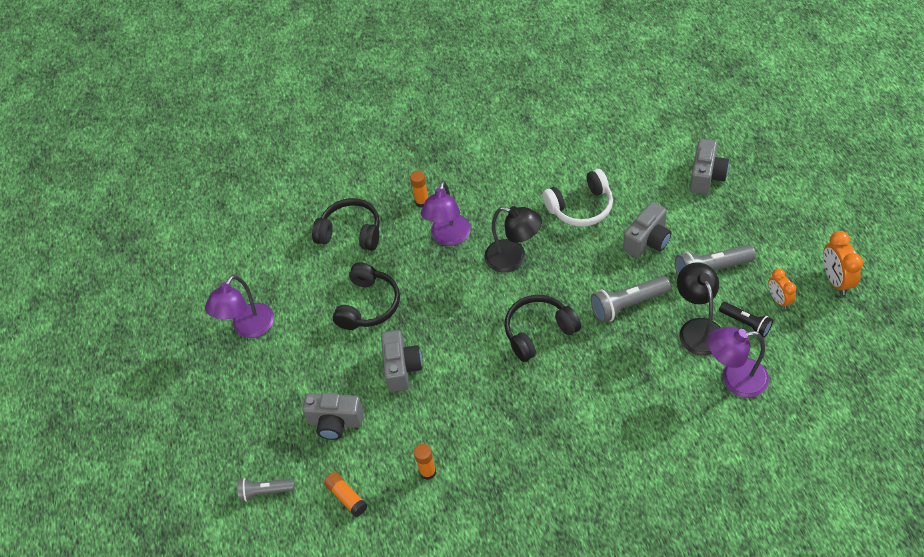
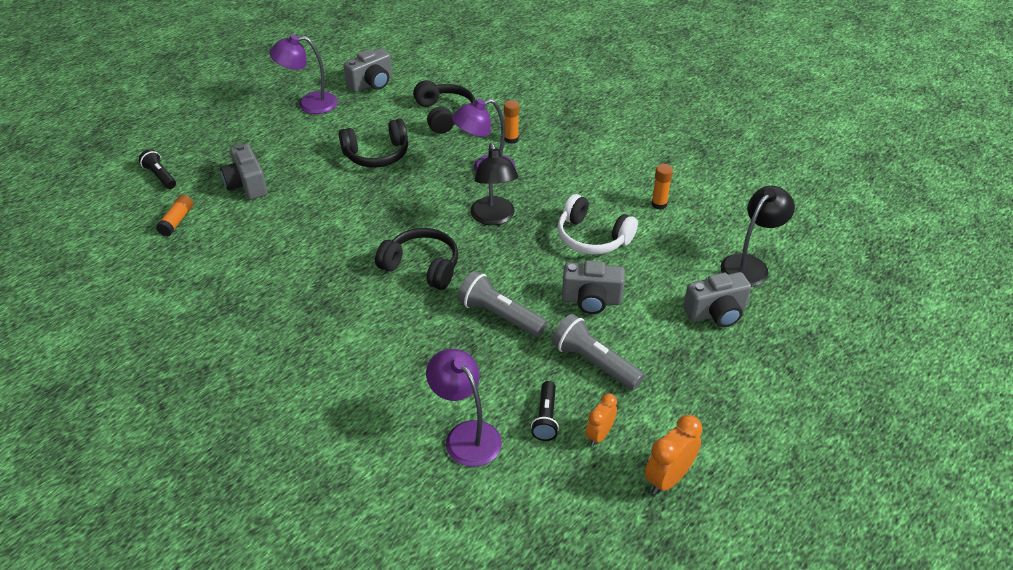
camera: 50 degrees right, 10 degrees down
(265, 491) = (160, 176): grey flashlight -> black flashlight
(402, 368) = (324, 199): grey camera -> grey camera (372, 83)
(428, 472) = (227, 257): orange glue stick -> orange glue stick (659, 204)
(697, 328) = (509, 380): black lamp -> black lamp (750, 265)

